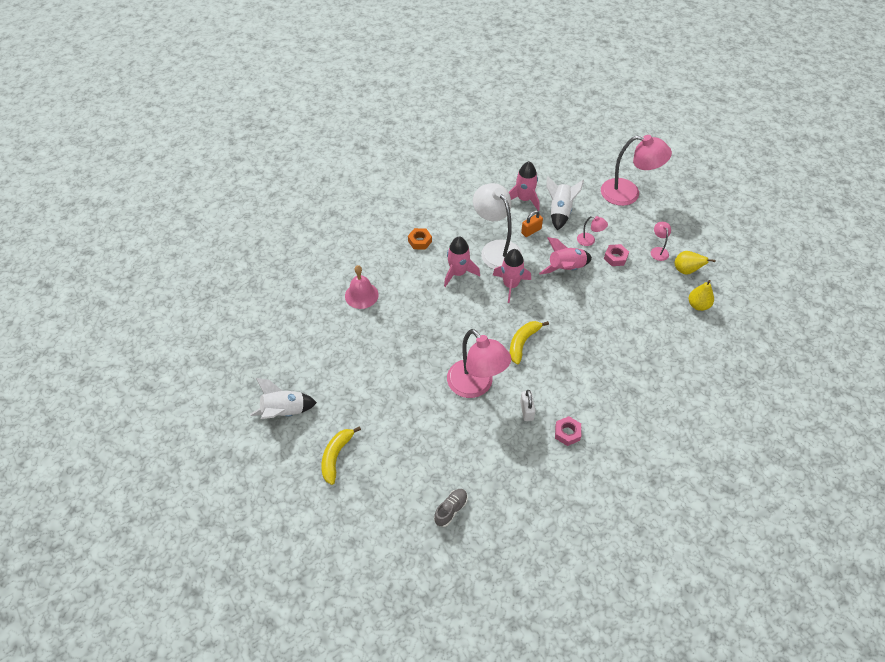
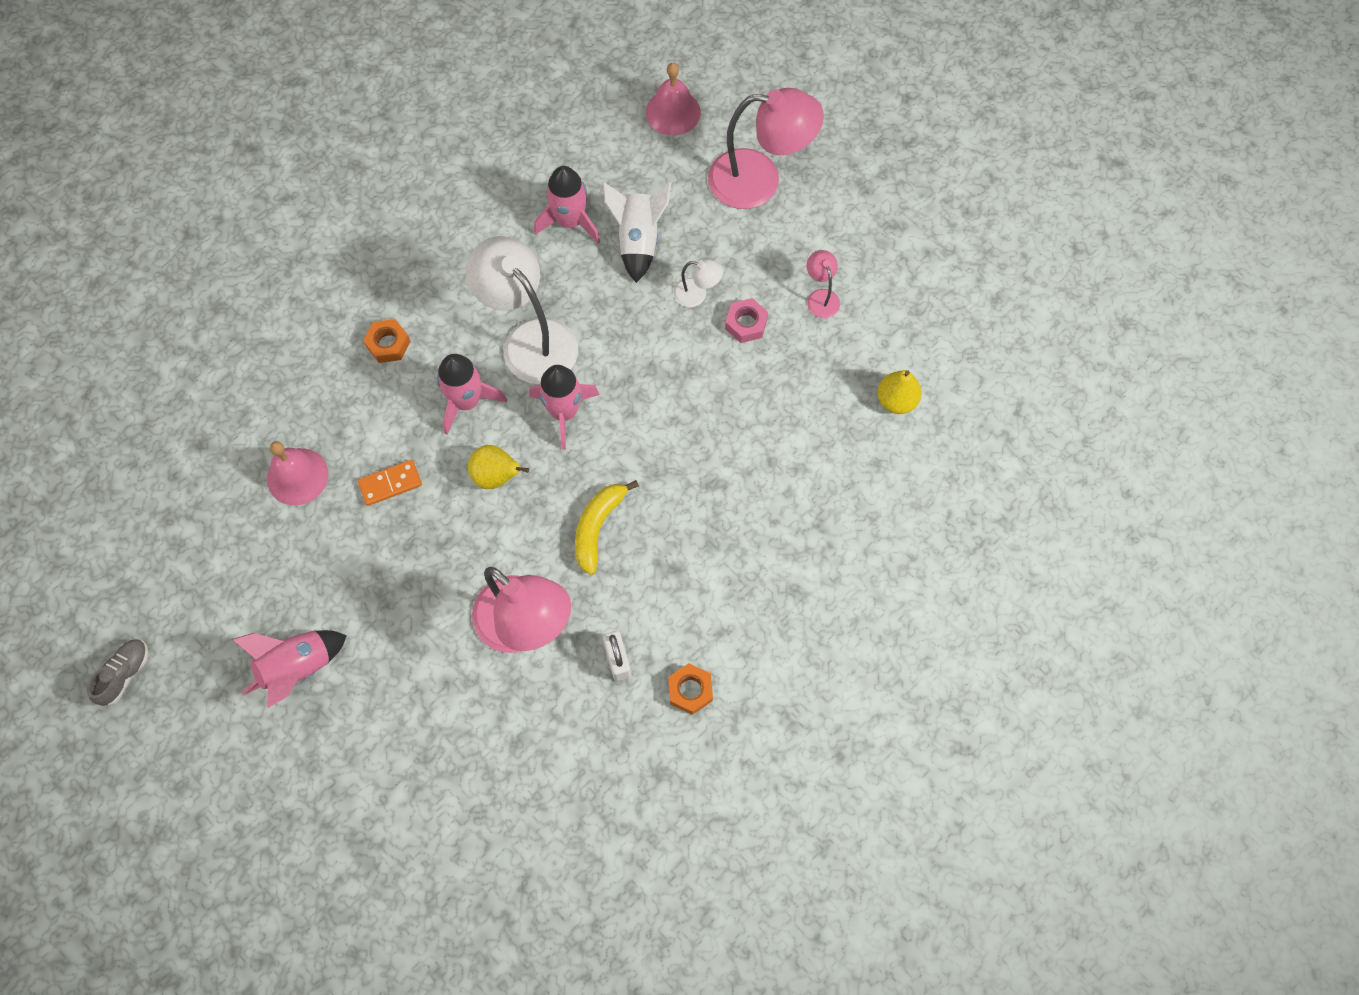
camera: 10 degrees left, 15 degrees up
(284, 412) = (197, 734): white rocket -> none
(336, 456) = (301, 803): yellow banana -> none
(411, 306) = (390, 484): none -> orange domino
(451, 510) = (510, 867): grey shoe -> grey shoe (125, 674)
(531, 231) = (589, 290): orange padlock -> none
(566, 268) = (660, 361): pink rocket -> pink rocket (298, 668)
(567, 433) = (690, 690): pink nut -> orange nut
(584, 158) = (673, 112): none -> pink bell
(589, 241) = (697, 294): pink lamp -> white lamp
(686, 271) = (872, 332): yellow pear -> yellow pear (496, 476)

